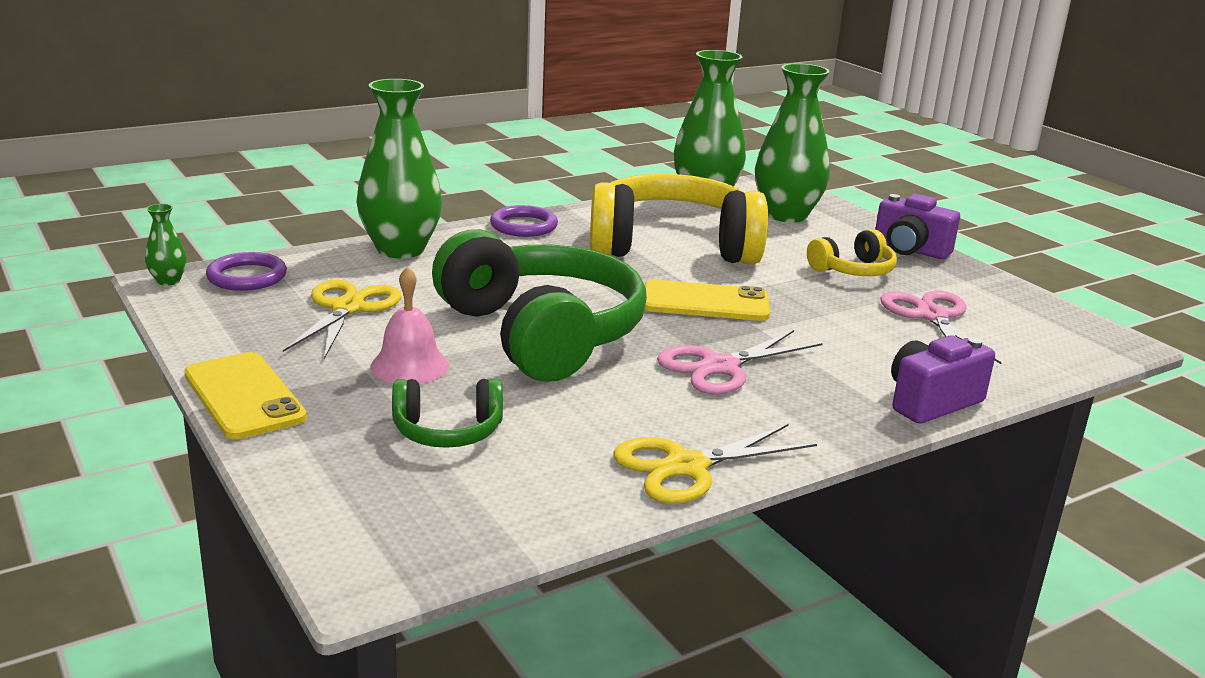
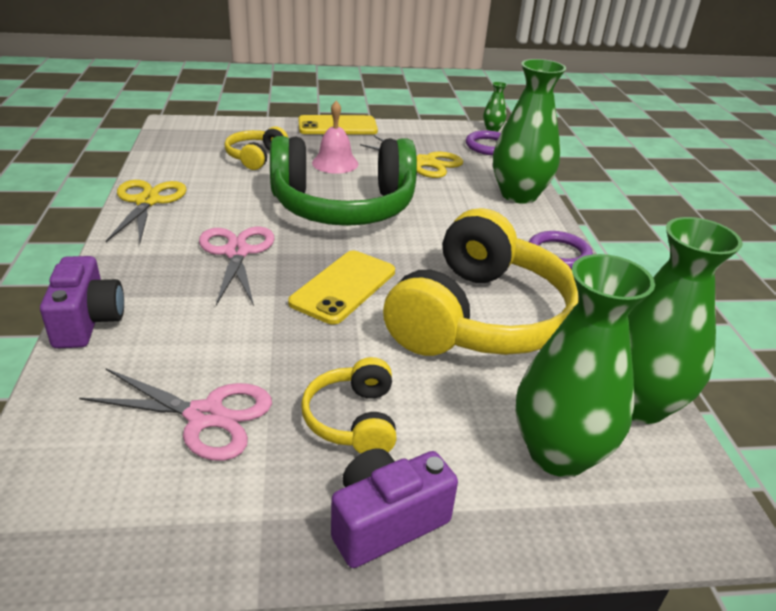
camera: 115 degrees right, 10 degrees up
(447, 431) = (256, 157): green headphones -> yellow headphones

